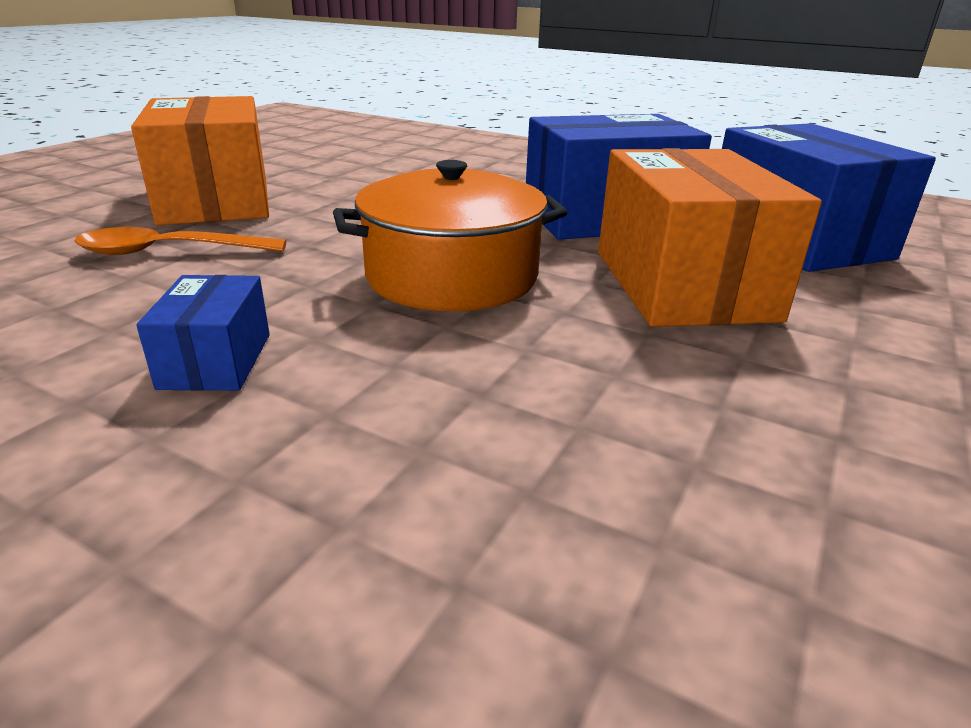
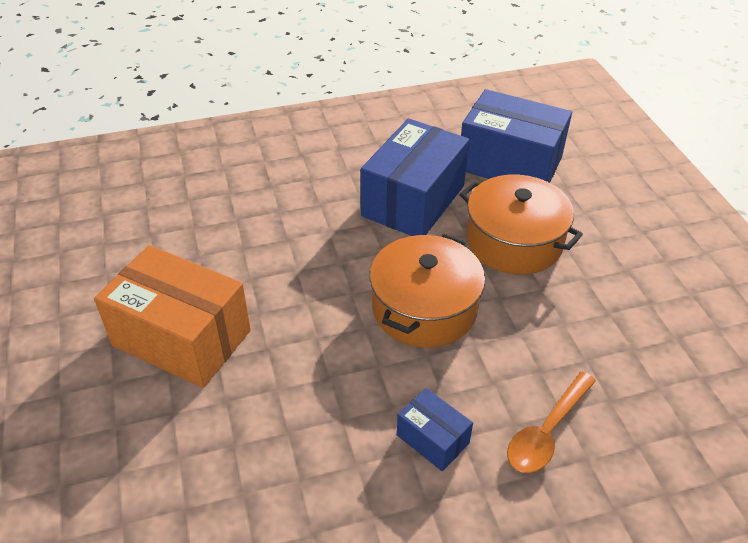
camera: 45 degrees left, 15 degrees up
(170, 252) = (263, 400): orange spoon -> orange spoon (547, 431)
(682, 284) = (514, 241): orange box -> orange pot

